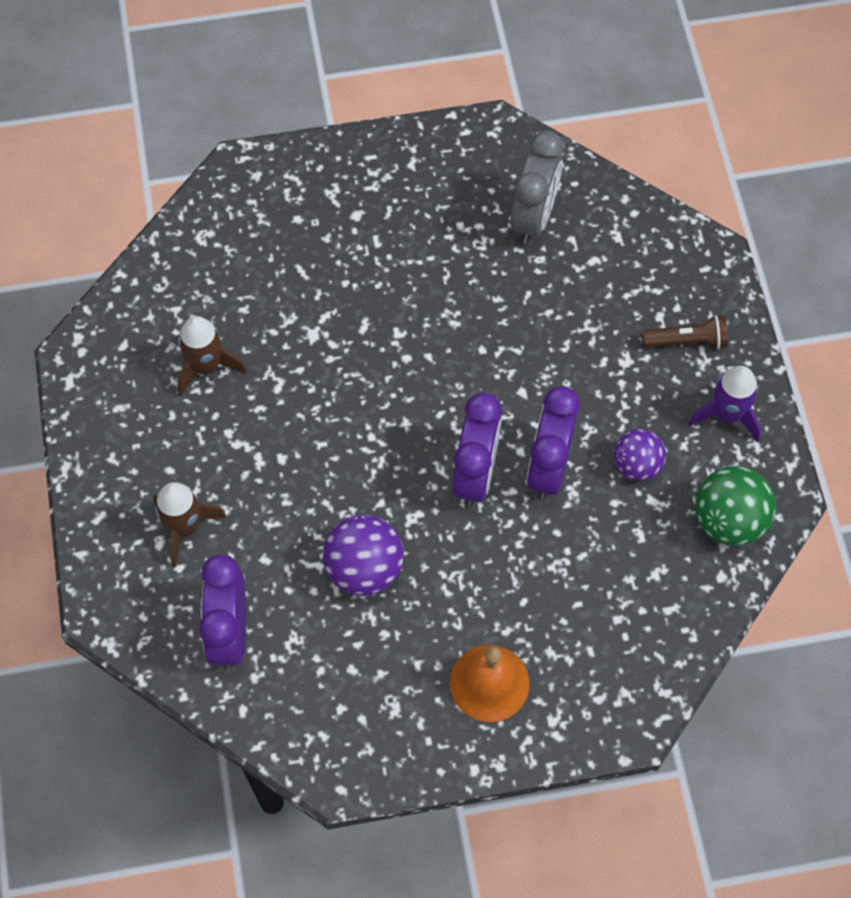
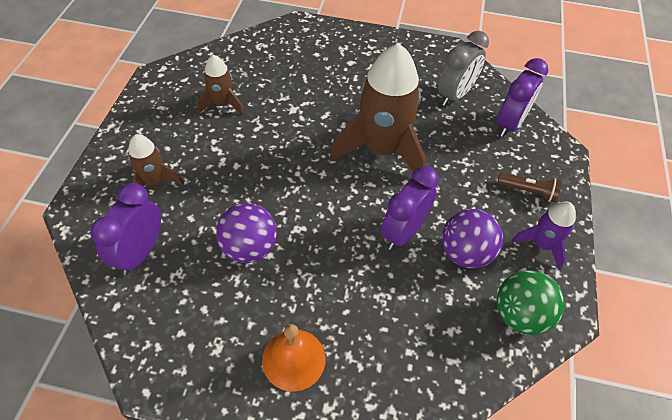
camera: 20 degrees right, 10 degrees down
(468, 353) = (381, 150): none -> brown rocket
(475, 474) = (352, 218): purple clock -> purple clock (510, 123)
(637, 465) = (465, 253): purple ball -> purple ball, size x1.50

